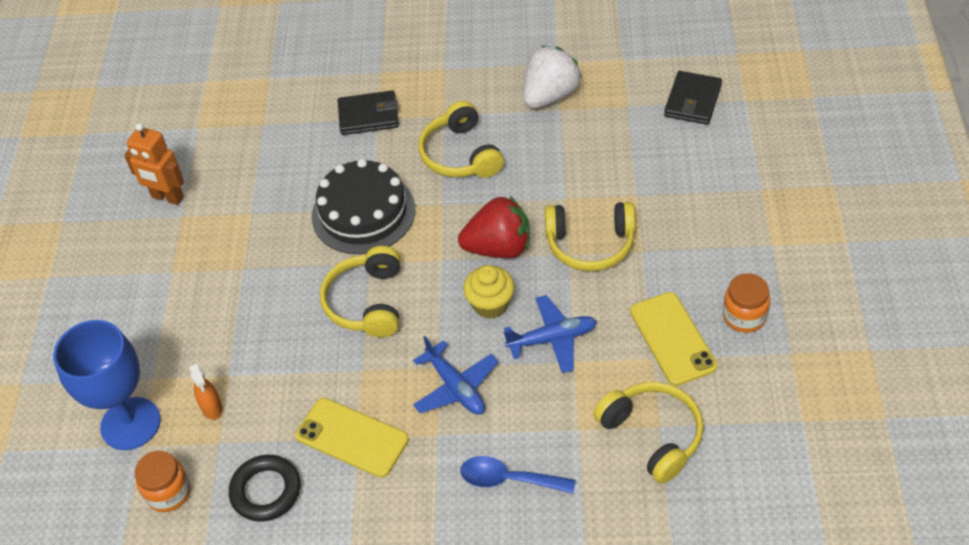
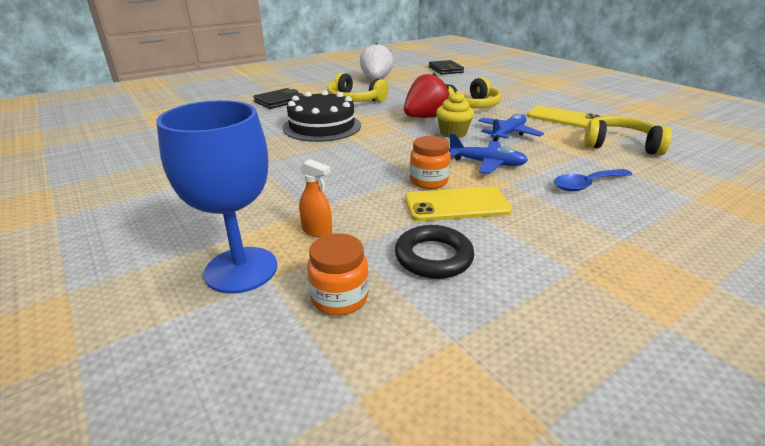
camera: 40 degrees left, 20 degrees down
(167, 197) = (154, 154): orange robot -> none
(367, 302) = (374, 152): yellow headphones -> none
(744, 316) = (579, 105): orange jar -> orange jar (428, 181)

